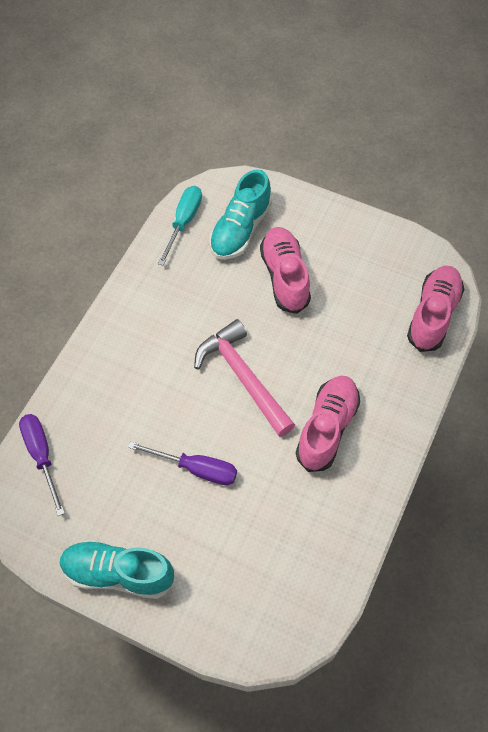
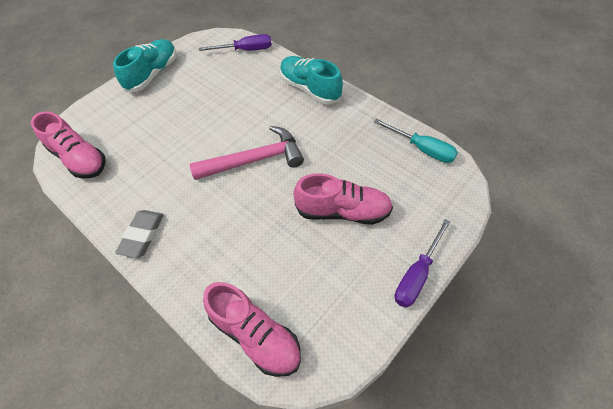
camera: 110 degrees right, 5 degrees down
(196, 469) = (197, 120): purple screwdriver -> purple screwdriver (417, 275)
(240, 229) = (406, 188): turquoise shoe -> turquoise shoe (310, 89)
(327, 428) = (184, 205): pink shoe -> pink shoe (79, 159)
(378, 455) = (142, 235): none -> grey eraser

